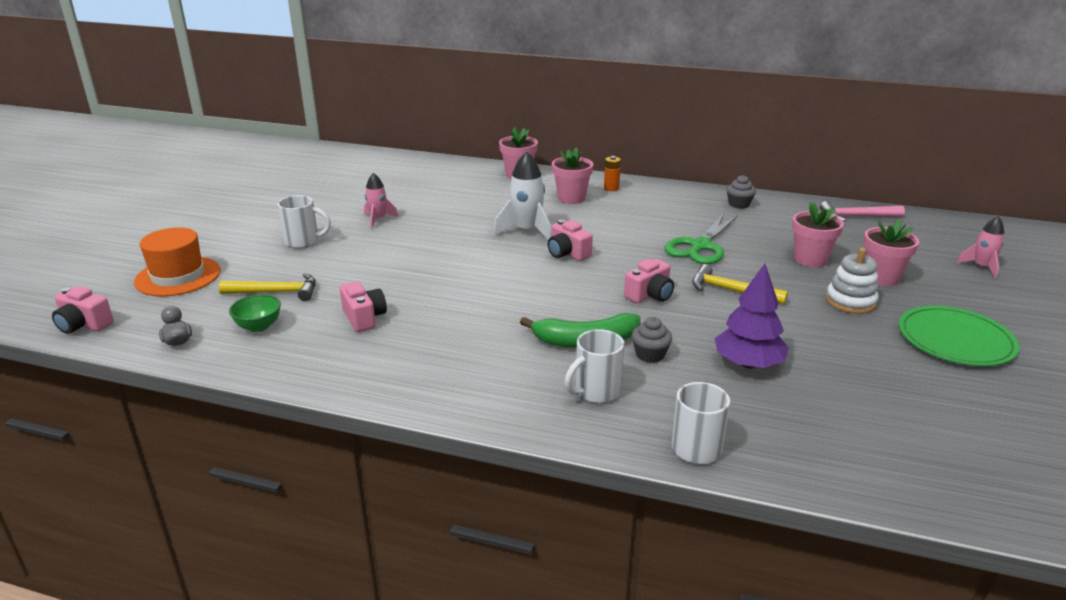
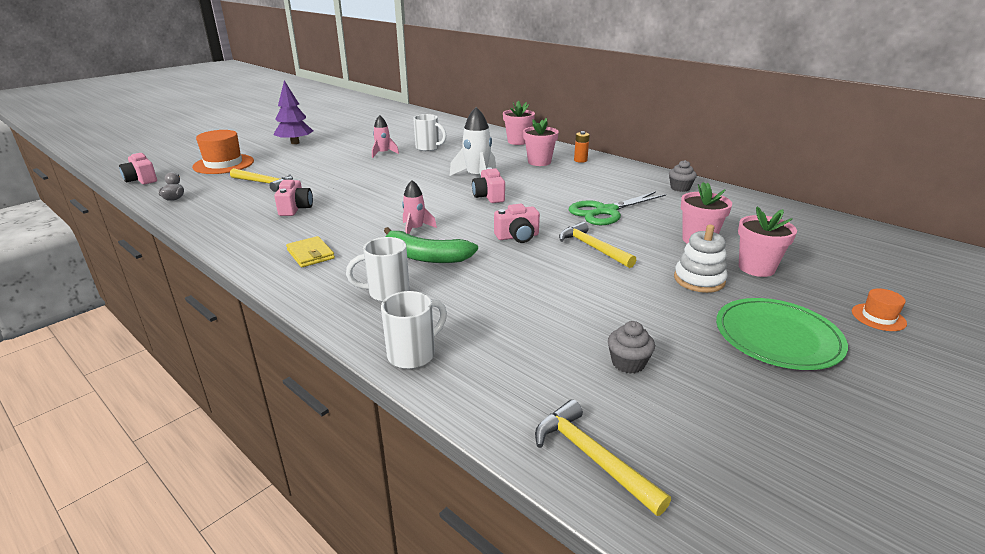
camera: 25 degrees right, 0 degrees up
(259, 326) = (228, 200): green bowl -> none
(303, 242) = (320, 158): white mug -> white mug (428, 148)
(458, 371) = (310, 254): none -> yellow wallet
(650, 355) = (463, 278): grey cupcake -> grey cupcake (628, 363)
(748, 364) = (538, 304): purple tree -> purple tree (295, 143)
(856, 216) = (789, 216): pink hammer -> none
(932, 487) = (592, 457): none -> yellow hammer
(981, 267) = (886, 282): pink rocket -> pink rocket (415, 229)
(1003, 302) = (878, 317): none -> orange hat

